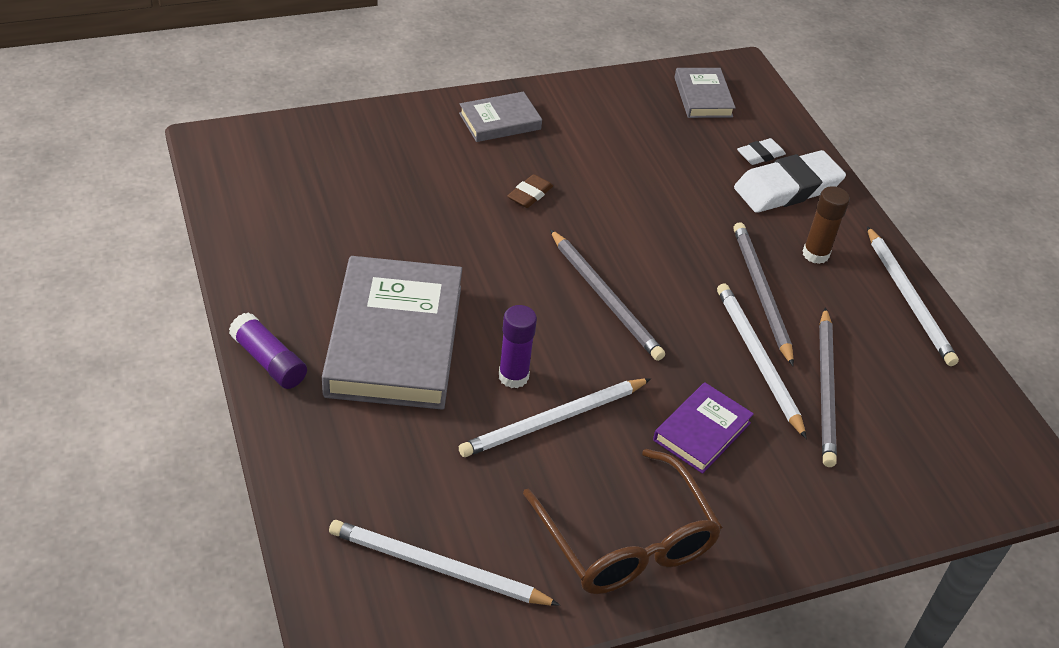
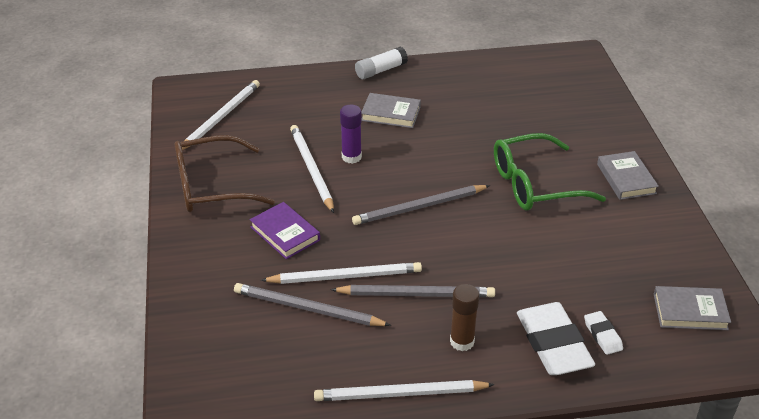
camera: 105 degrees right, 5 degrees down
(269, 361) = (380, 70): purple glue stick -> white glue stick
(394, 340) = (391, 114): grey book -> grey book, size x0.50
(530, 194) = (535, 184): brown eraser -> green glasses

